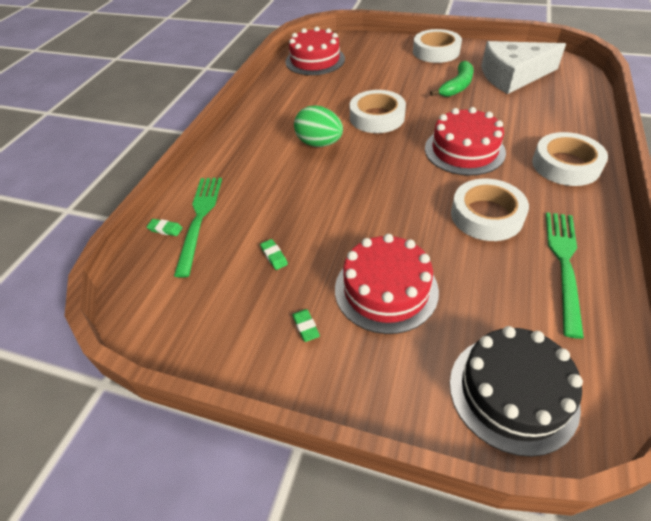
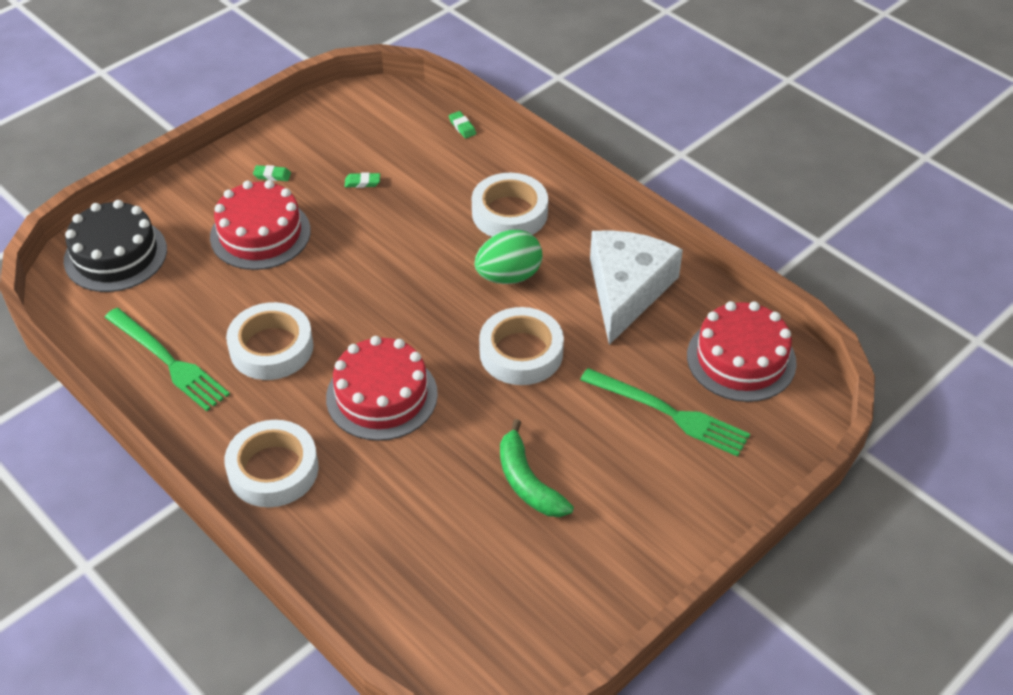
camera: 115 degrees right, 0 degrees up
(165, 229) = (462, 127): green eraser -> green eraser turned 75 degrees counterclockwise
(200, 219) = (457, 151): green fork -> green fork (669, 413)
(436, 51) = (658, 525): white tape -> white tape (509, 213)
(513, 76) = (500, 571): white cheese -> white cheese (627, 290)

